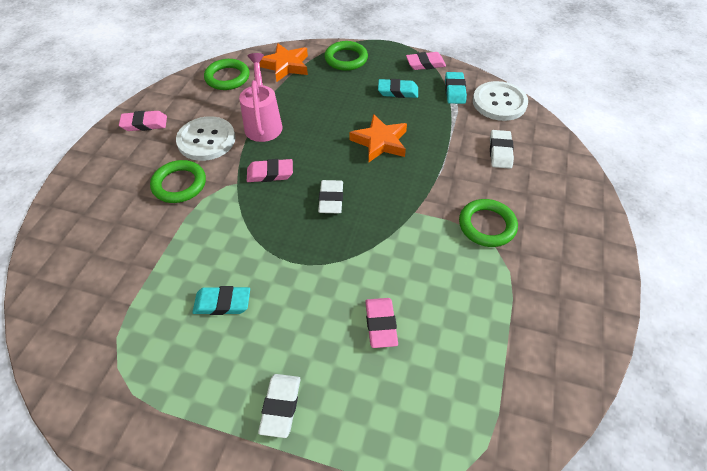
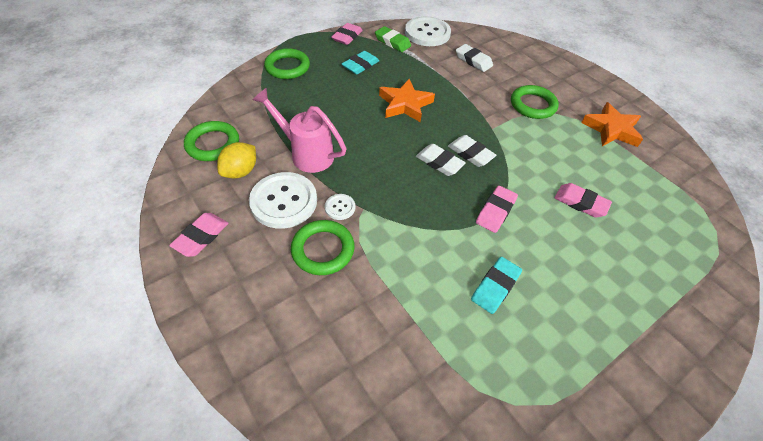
camera: 55 degrees left, 0 degrees up
(215, 105) = (241, 171): none -> yellow lemon
(226, 170) = (340, 207): none -> white button
(270, 173) = (374, 181): pink eraser -> pink eraser (495, 211)
(281, 406) = (620, 299): white eraser -> white eraser (470, 153)
(285, 66) = (248, 102): orange star -> orange star (611, 129)
(454, 90) = (392, 42): turquoise eraser -> green eraser

